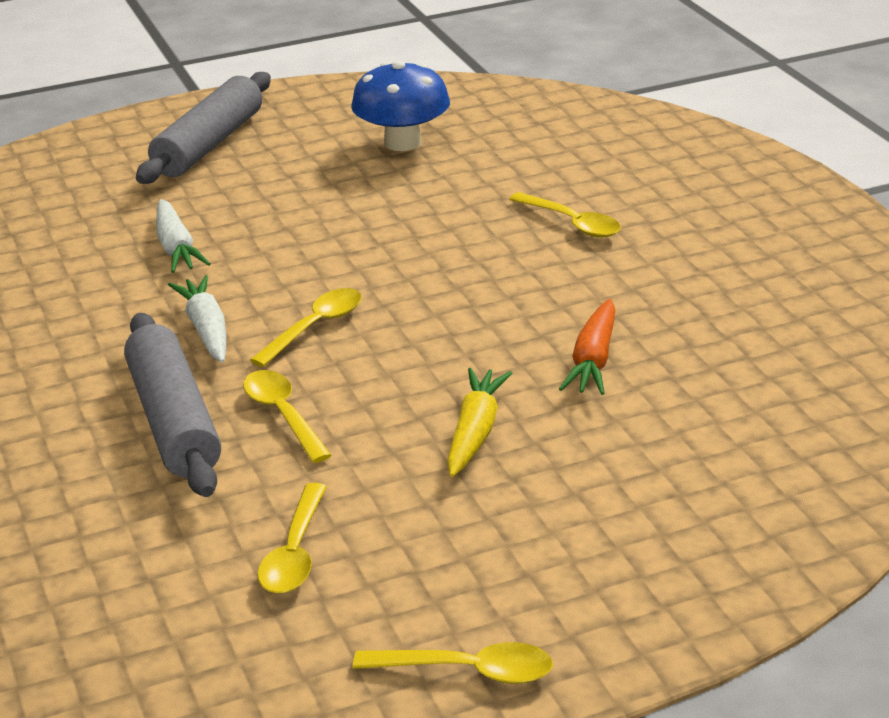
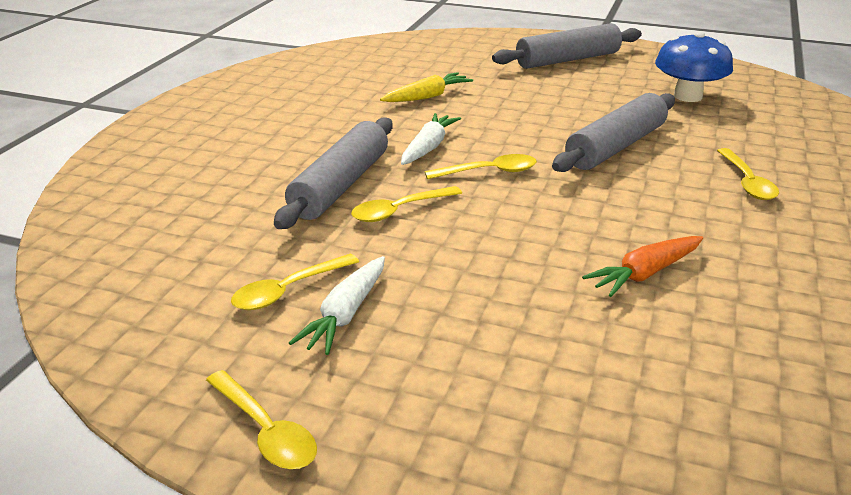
camera: 40 degrees right, 0 degrees up
(176, 248) = (474, 102): white carrot -> white carrot (345, 314)
(283, 415) = (400, 210): yellow spoon -> yellow spoon turned 135 degrees counterclockwise
(405, 238) = (615, 146): none -> grey rolling pin
(475, 432) = (497, 278): yellow carrot -> yellow carrot (427, 97)

